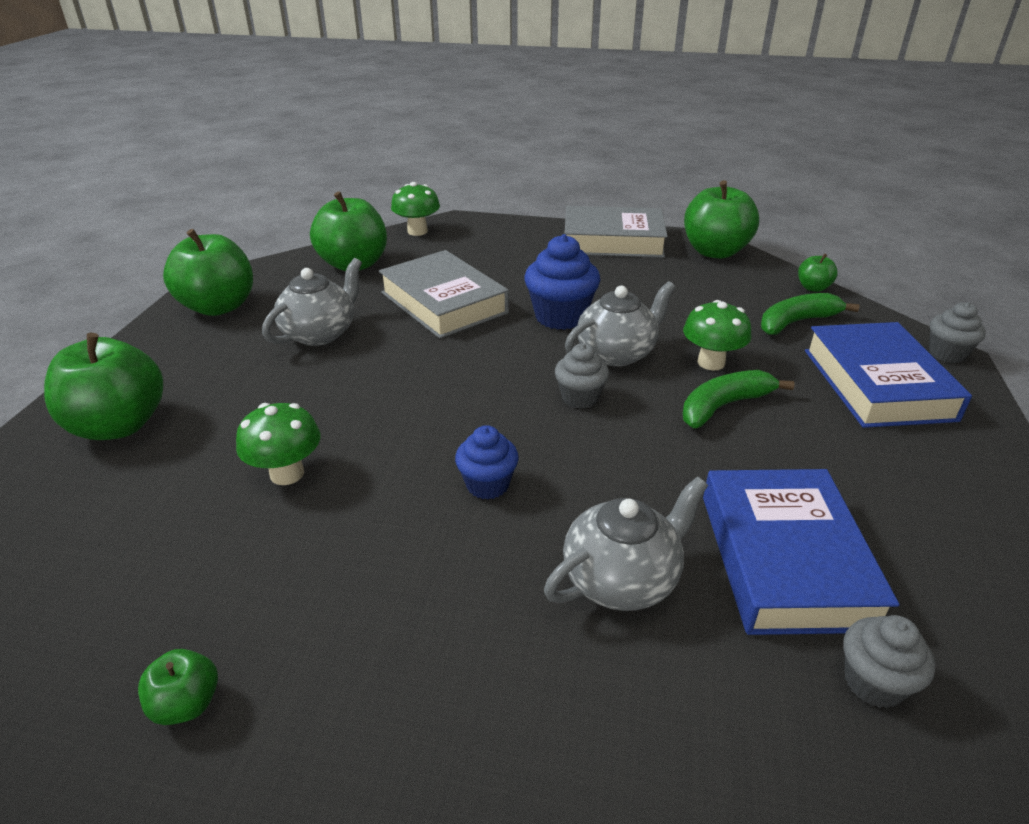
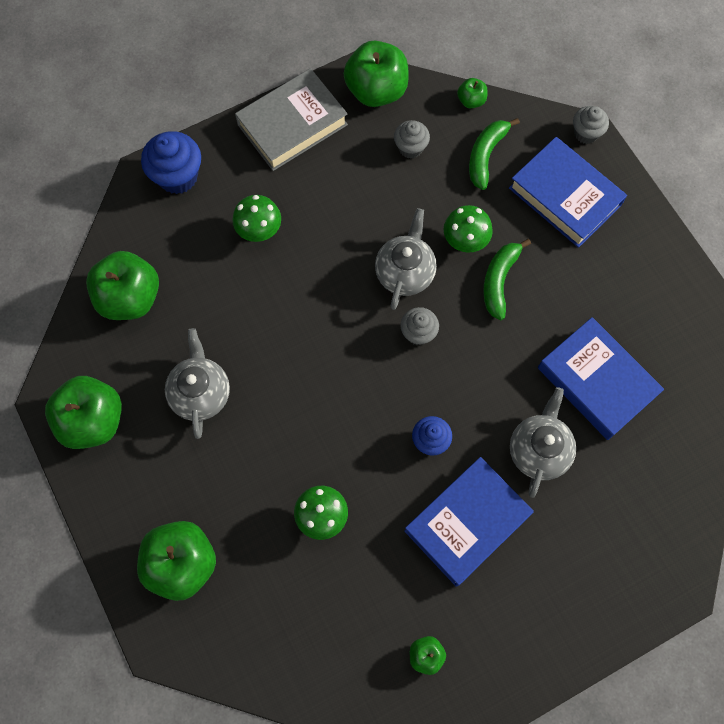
camera: 40 degrees left, 35 degrees up
(417, 231) = (128, 215): green mushroom -> green mushroom (259, 231)
(435, 591) = (467, 523): none -> blue book
(444, 302) = (247, 297): grey book -> none
(560, 317) = (338, 256): blue cupcake -> blue cupcake (178, 176)
(873, 682) = (665, 426): grey cupcake -> grey cupcake (410, 148)

